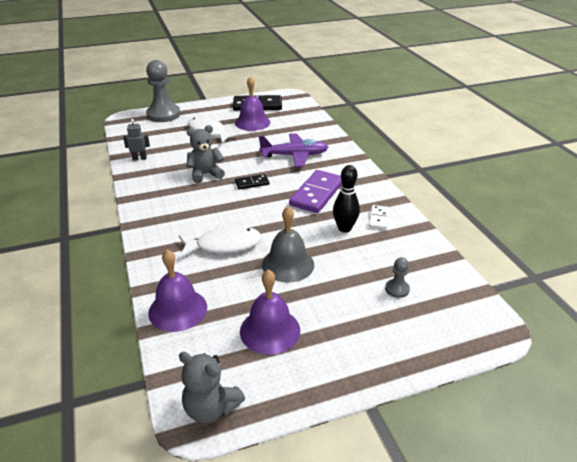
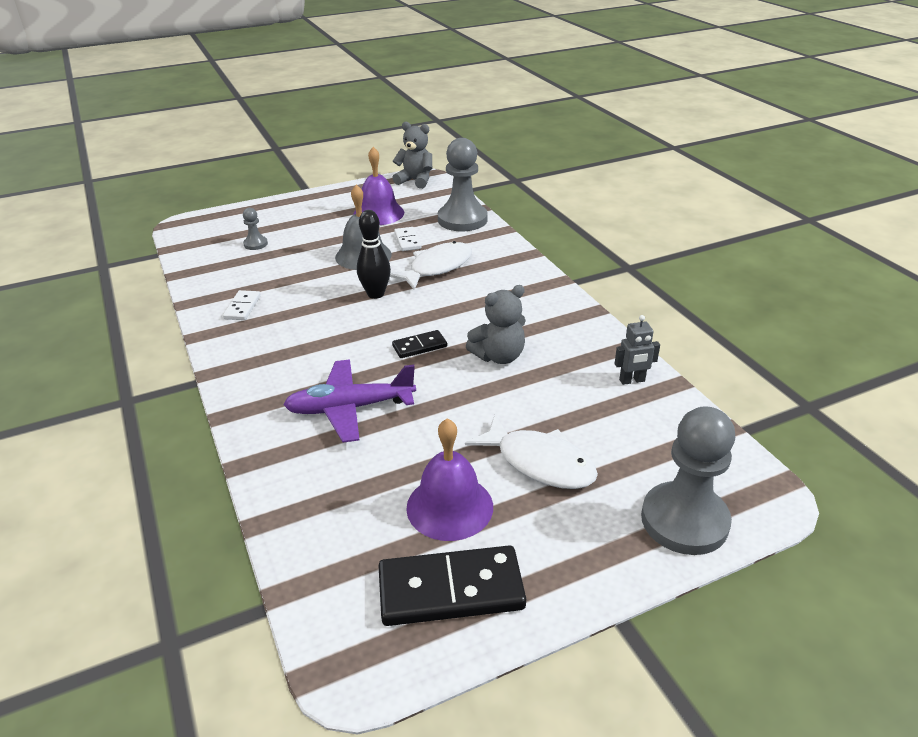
camera: 175 degrees right, 0 degrees up
(178, 309) = (462, 219): purple bell -> grey pawn
(224, 245) = (437, 267): white fish -> white fish turned 150 degrees clockwise
(243, 281) = (407, 241): none -> white domino
(317, 194) = (319, 336): purple domino -> none
(344, 228) = (291, 293): black bowling pin -> black bowling pin (375, 294)

